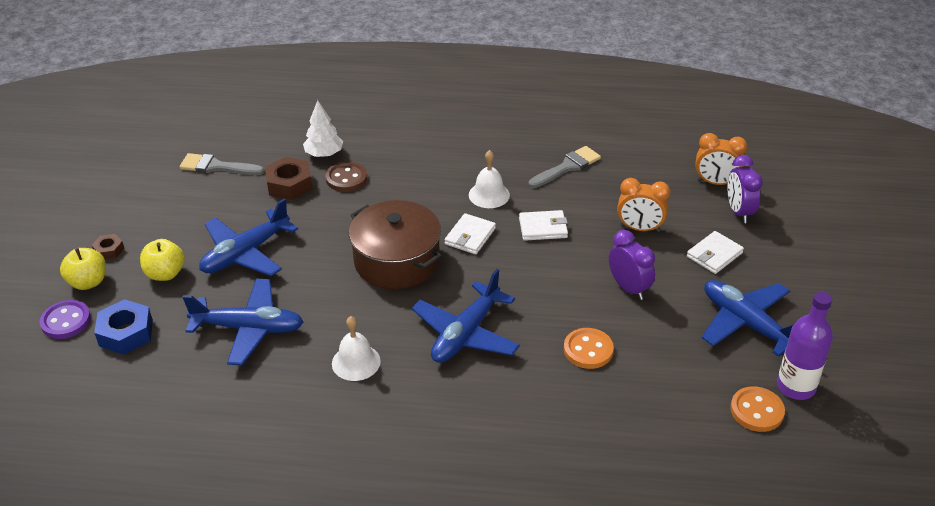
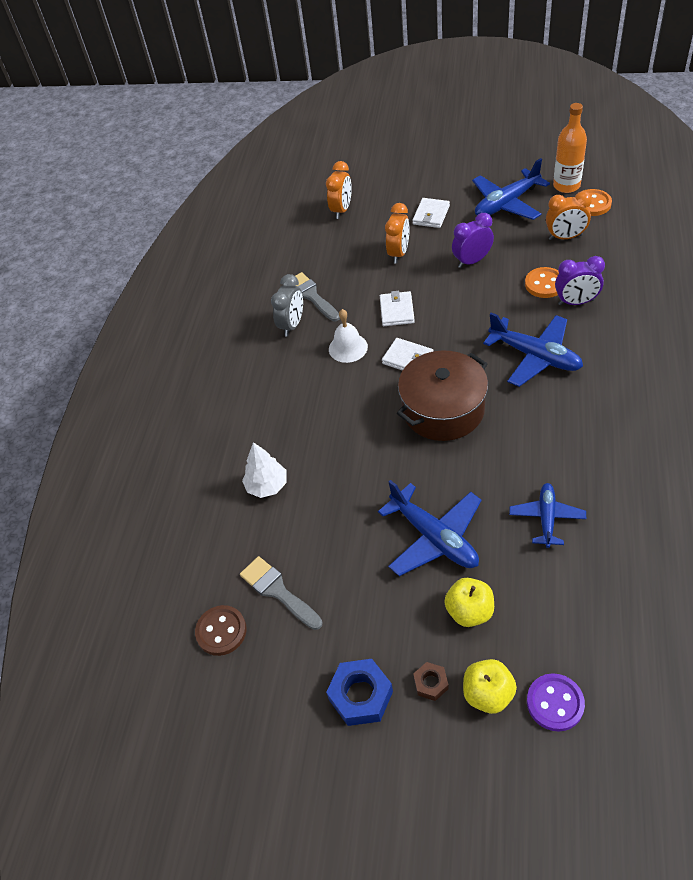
camera: 80 degrees left, 10 degrees up
(126, 333) = (566, 632): blue nut -> blue nut (360, 695)
(217, 167) = (278, 591): grey brush -> grey brush turned 120 degrees clockwise
(248, 328) = (546, 518): blue plane -> blue plane, size x0.63
(289, 184) = (318, 512): brown nut -> none
(346, 178) = (312, 461): brown button -> brown button (221, 631)
(356, 362) = (579, 428): white bell -> none
(523, 157) = (292, 325): none -> grey clock
(680, 376) = (565, 237): none -> orange clock
(714, 255) = (431, 215): white wallet -> white wallet turned 60 degrees clockwise
(739, 212) = (379, 200): purple clock -> purple clock (576, 302)
(795, 387) = (566, 186): purple bottle -> orange bottle

